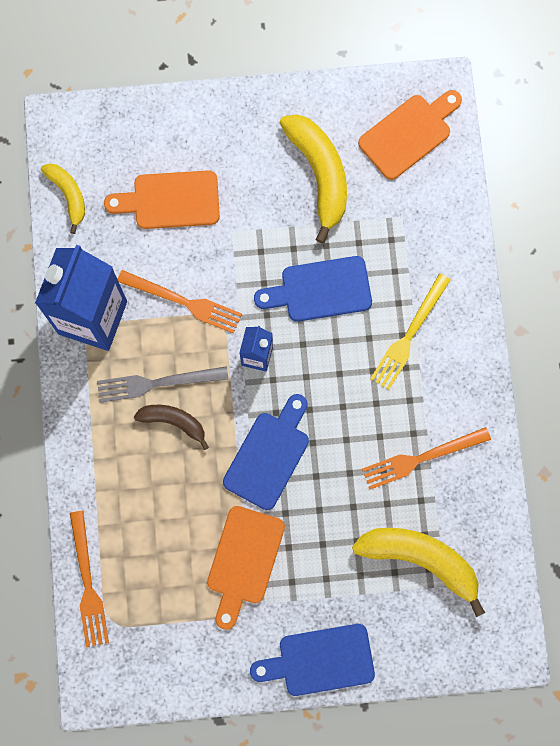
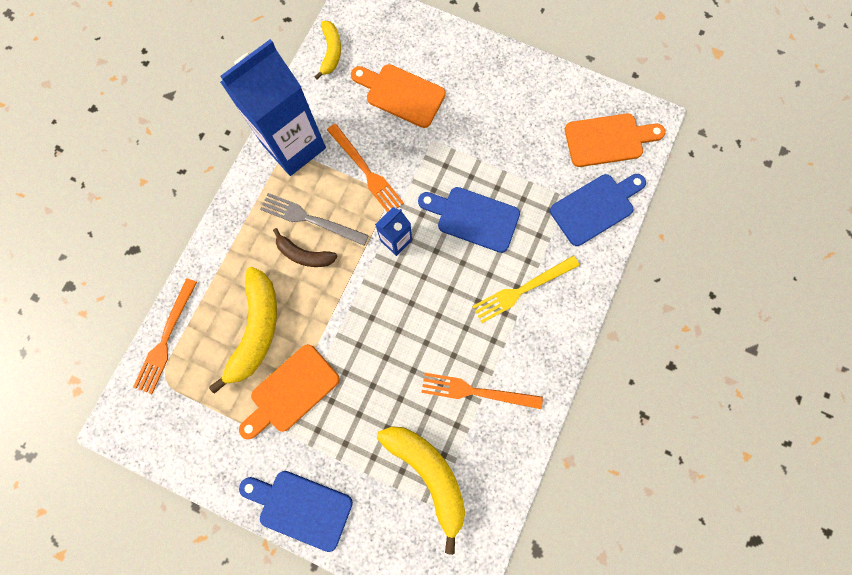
camera: 30 degrees right, 0 degrees up
(173, 422) = (304, 254): brown banana -> brown banana turned 150 degrees clockwise
(269, 455) = (359, 320): blue cutting board -> blue cutting board (595, 207)
(319, 175) = (522, 134): yellow banana -> yellow banana (256, 330)

